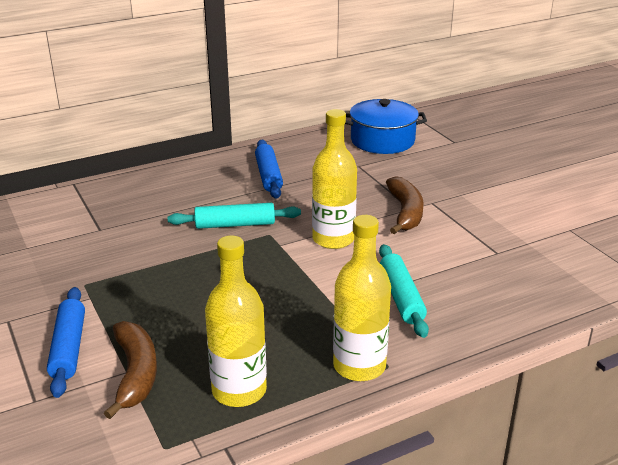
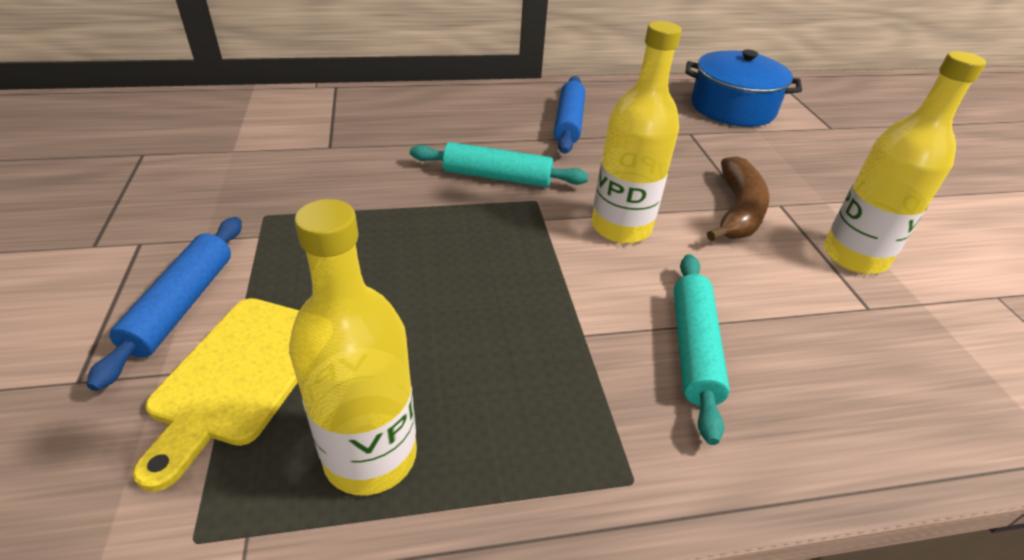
camera: 15 degrees right, 10 degrees up
(135, 374) = (240, 375): brown banana -> yellow cutting board
(359, 366) = (583, 466): yellow bottle -> yellow bottle (854, 256)

